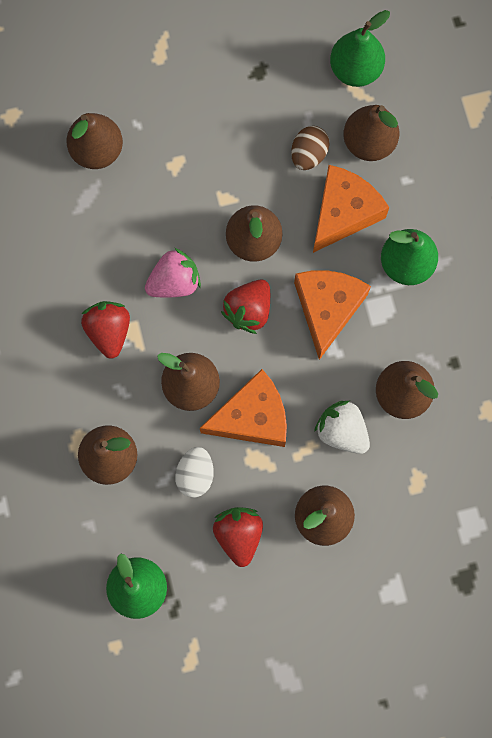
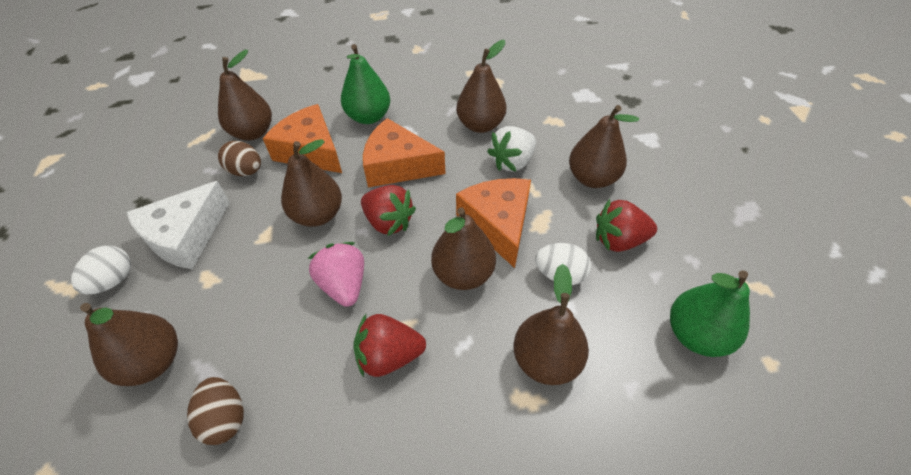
camera: 85 degrees left, 25 degrees down
(55, 220) = (225, 418): none -> brown egg
(169, 86) = (113, 281): none -> white egg
(221, 128) = (186, 236): none -> white cheese
(355, 70) = (181, 137): green pear -> none

